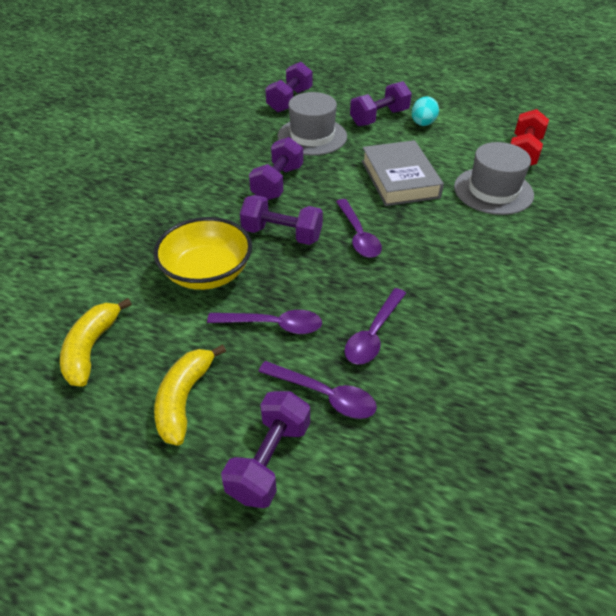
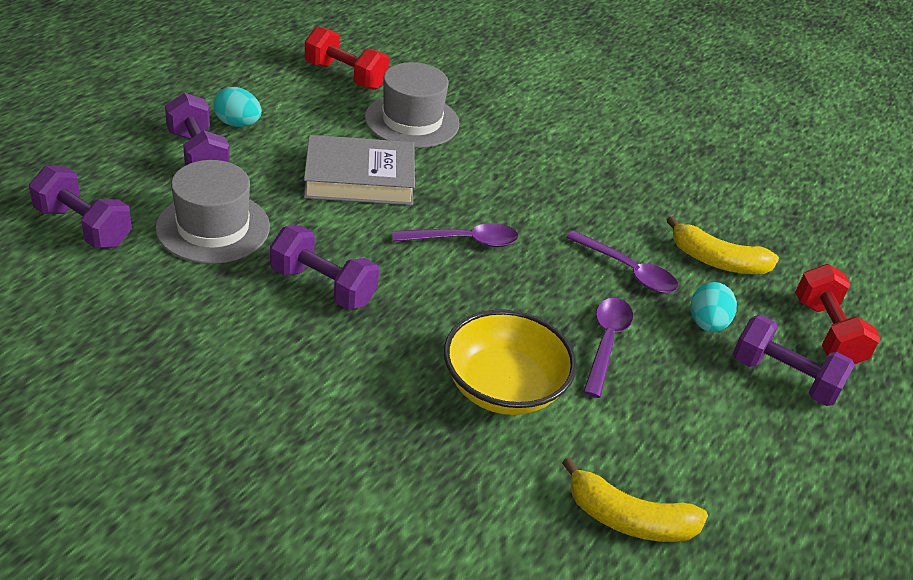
camera: 85 degrees left, 5 degrees down
(184, 399) = (711, 434): yellow banana -> yellow banana (717, 261)
(282, 234) = (443, 304): purple dumbbell -> none
(324, 395) = (707, 324): purple spoon -> turquoise egg
(355, 508) = (827, 332): none -> red dumbbell

